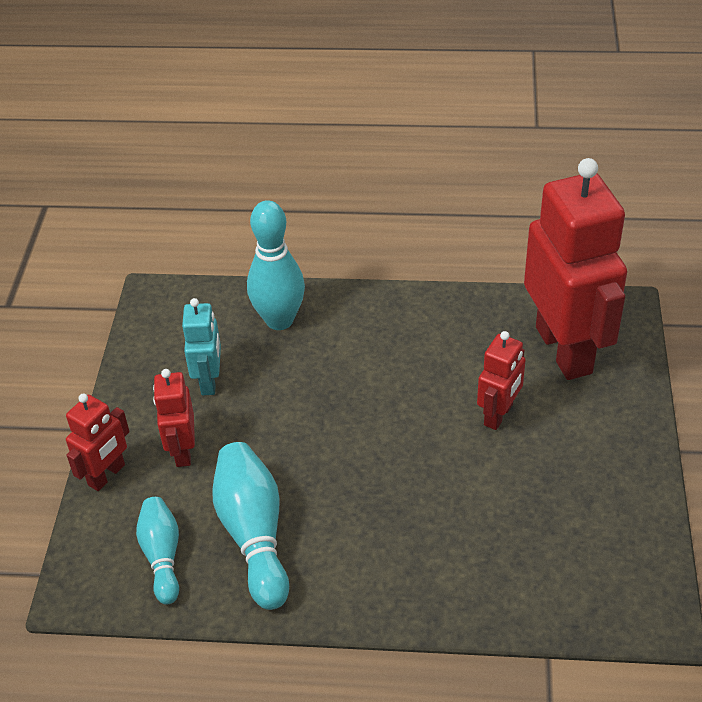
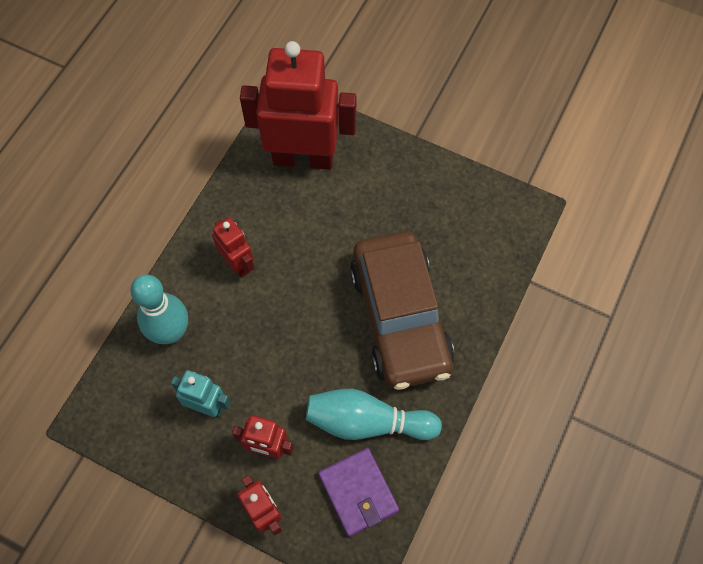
camera: 70 degrees left, 20 degrees up
(162, 556) = (358, 492): turquoise bowling pin -> purple wallet
(407, 520) = (400, 318): none -> brown car
(499, 415) = (339, 224): red robot -> red robot (238, 263)

